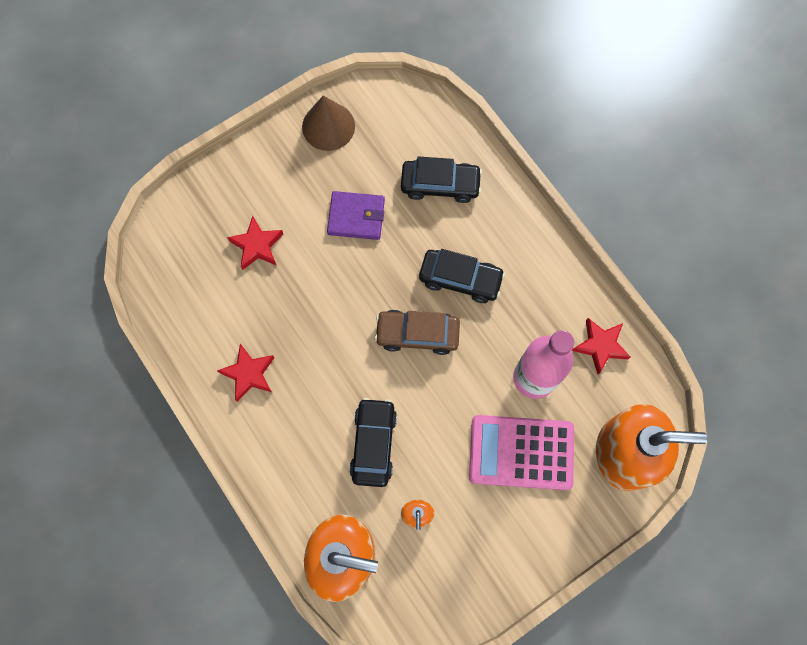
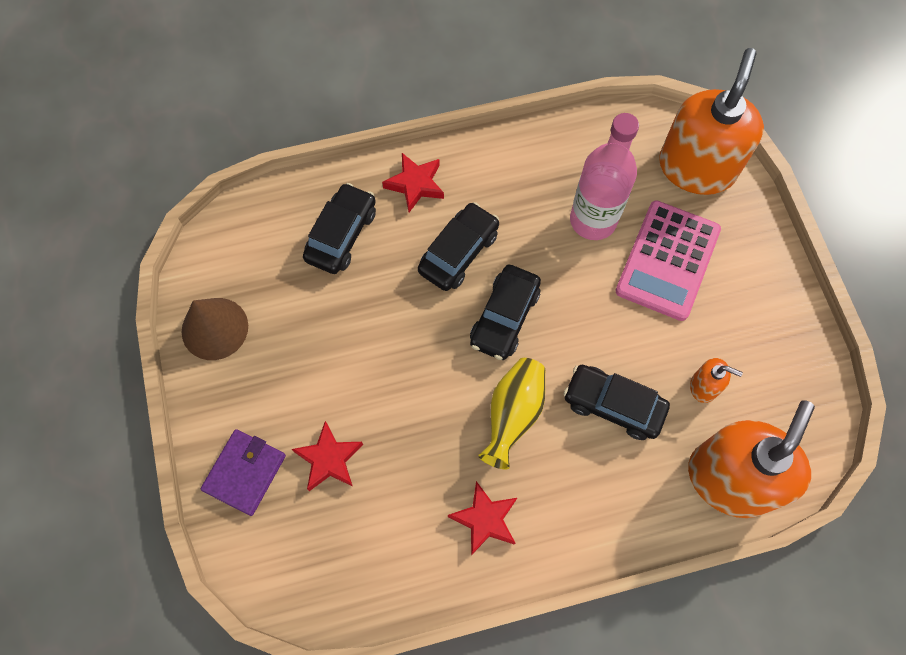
camera: 70 degrees left, 5 degrees down
(338, 367) = (513, 414): none -> yellow vase
(356, 217) = (341, 335): purple wallet -> purple wallet (245, 473)
(417, 334) = (504, 317): brown car -> black car
(600, 346) = (580, 148): red star -> red star (415, 184)

